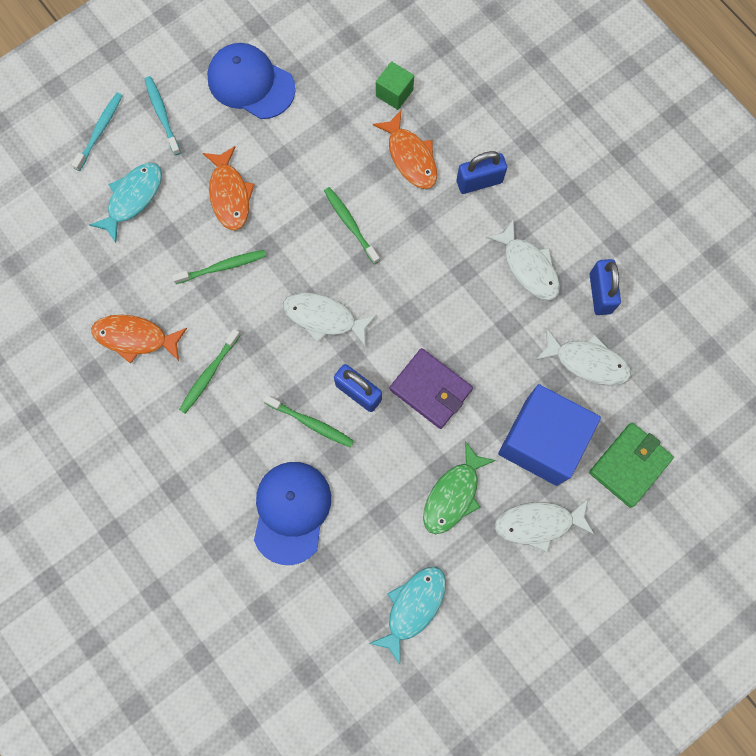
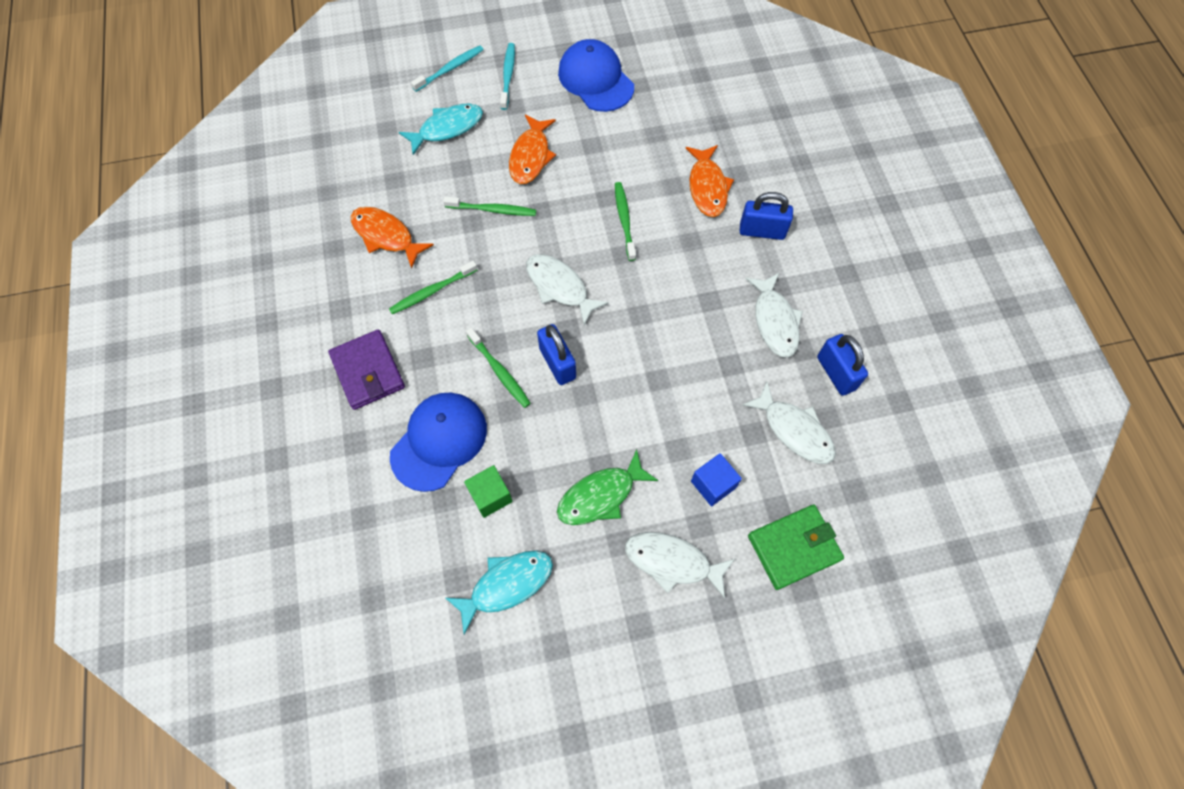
camera: 25 degrees right, 10 degrees down
(394, 93) = (718, 132): green cube -> green cube (490, 496)
(430, 389) = (627, 390): purple wallet -> purple wallet (368, 371)
(541, 441) = (713, 484): blue cube -> blue cube, size x0.45
(600, 293) = (836, 373): blue padlock -> blue padlock turned 45 degrees counterclockwise

